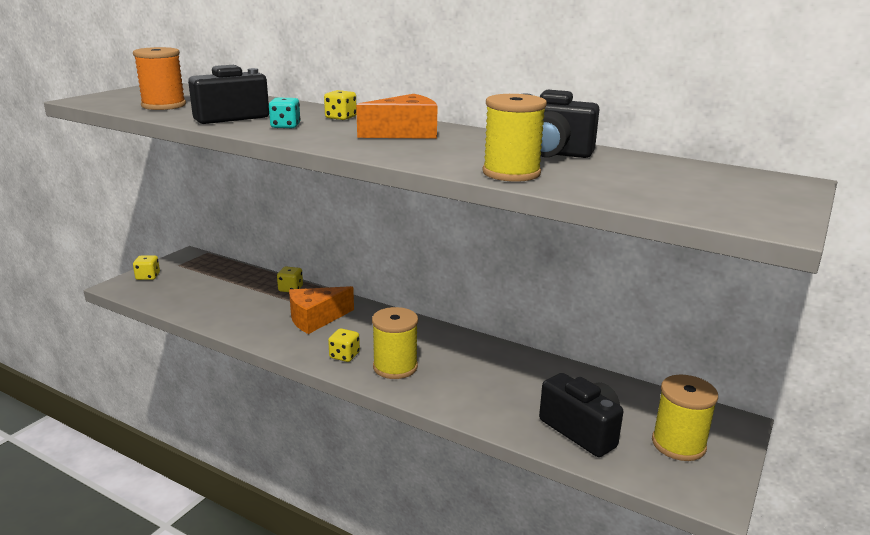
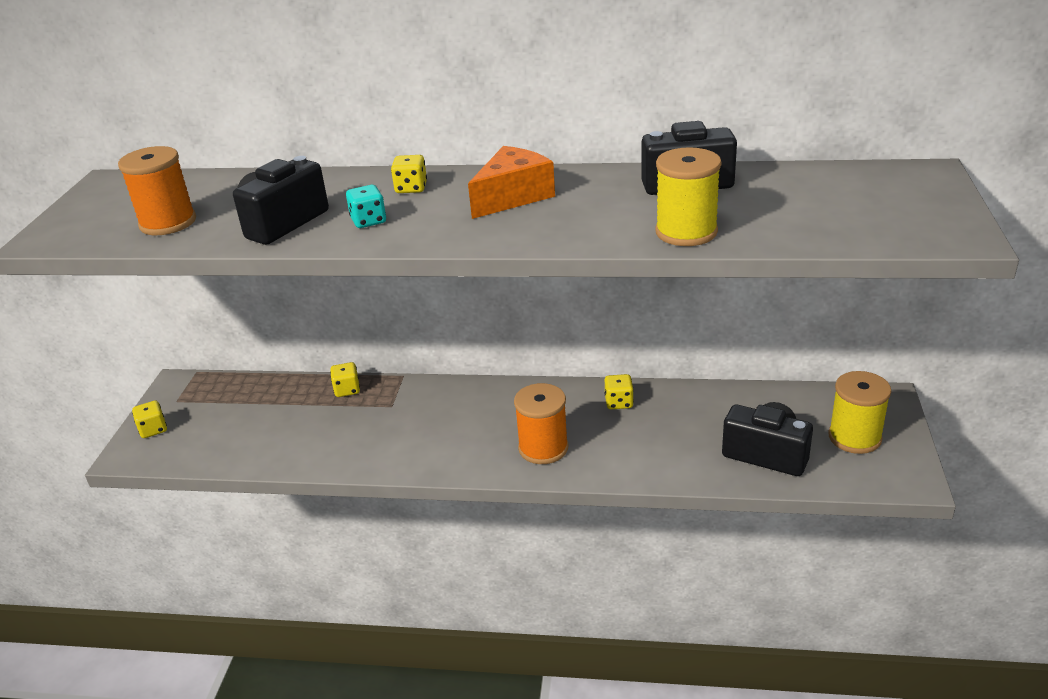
camera: 20 degrees left, 10 degrees up
(316, 319) = (410, 419): orange cheese -> none
(344, 355) = (480, 453): yellow dice -> yellow dice (619, 402)
(395, 367) = (543, 448): yellow spool -> orange spool

